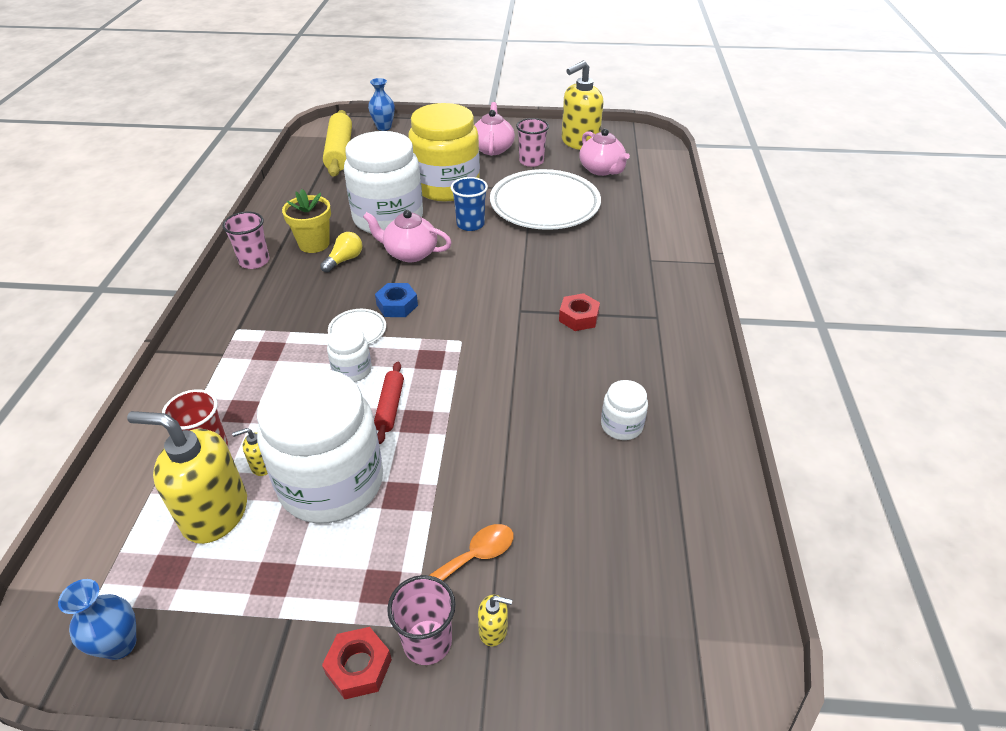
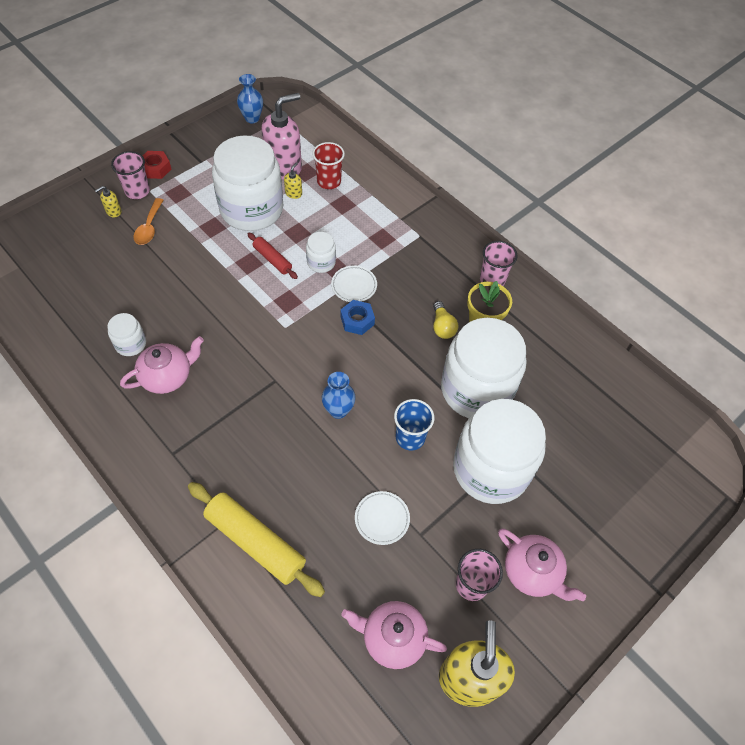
camera: 130 degrees right, 15 degrees up
(215, 513) = (284, 166): yellow soap dispenser -> pink soap dispenser
(339, 152) = (637, 433): yellow rolling pin -> yellow rolling pin (255, 542)
(384, 127) = (669, 508): blue vase -> blue vase (338, 410)
(409, 253) = (411, 369): pink teapot -> pink teapot (167, 376)
(446, 186) = (491, 469): yellow jar -> white jar
(544, 205) = (382, 519): white plate -> white plate, size x0.42
(578, 317) = (229, 407): red nut -> none

